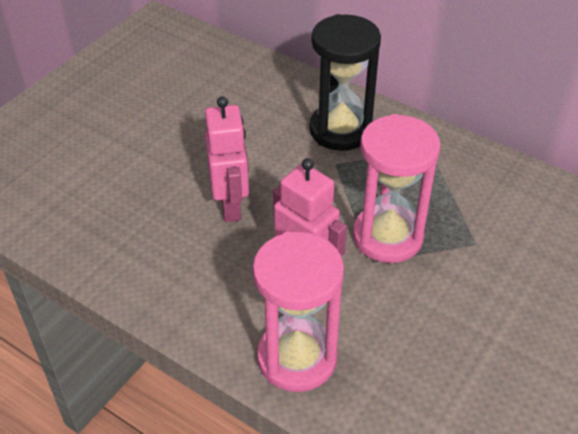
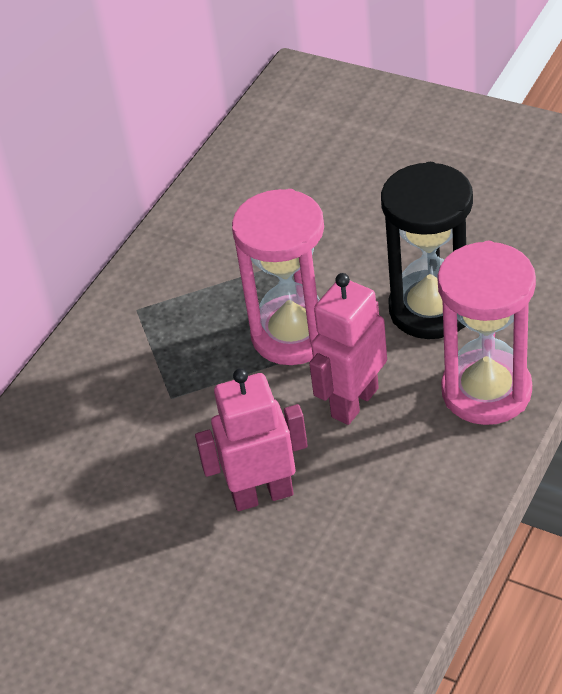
camera: 90 degrees left, 0 degrees up
(340, 130) = (104, 400): black hourglass -> black hourglass (431, 309)

